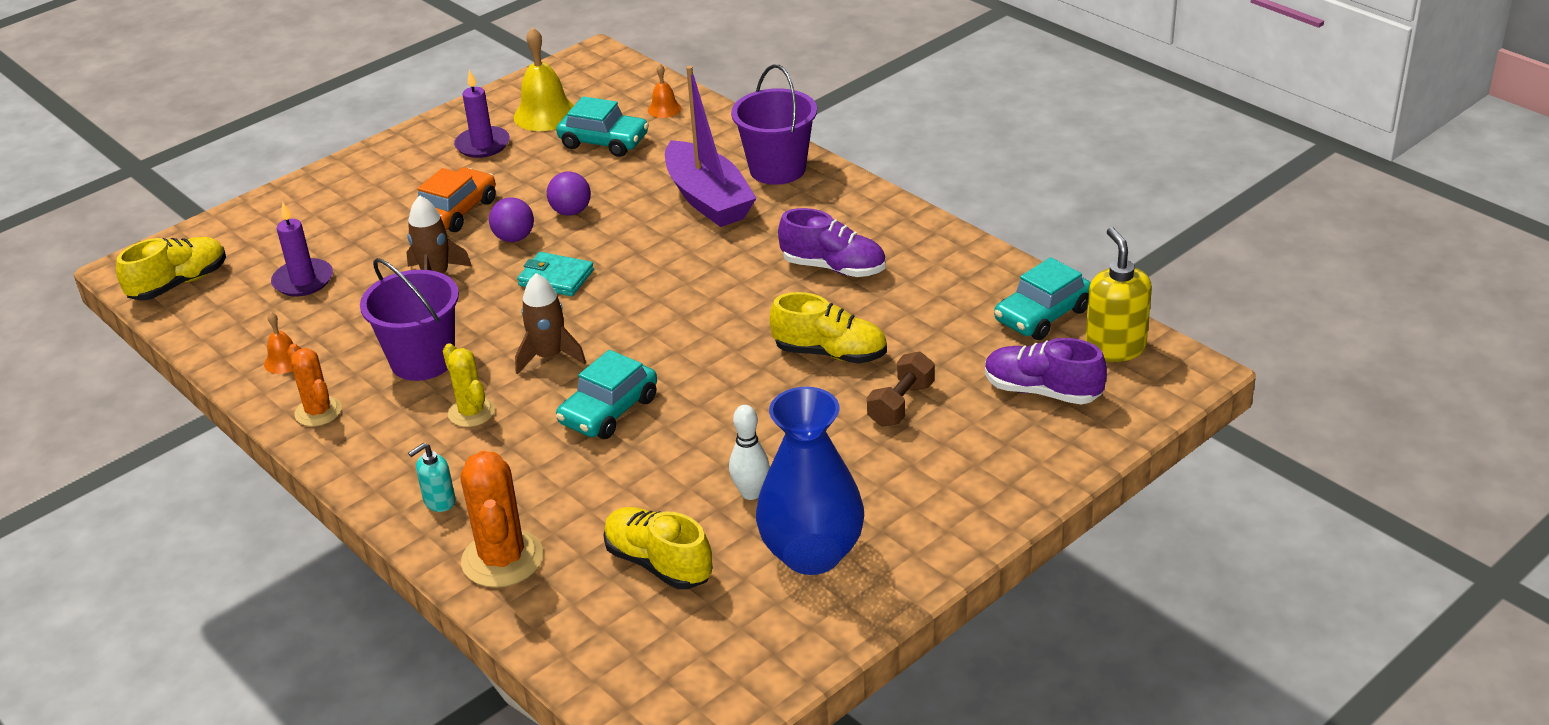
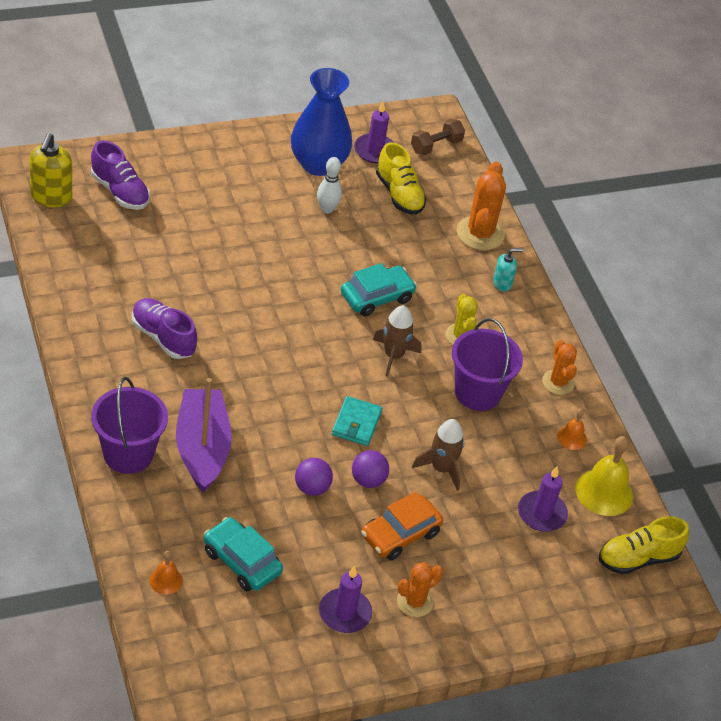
camera: 165 degrees left, 10 degrees up
(417, 173) = (415, 602): none -> orange cactus
(545, 114) = (271, 629): yellow bell -> yellow bell (604, 492)
(556, 278) = (356, 423): turquoise wallet -> turquoise wallet turned 60 degrees clockwise
(740, 618) = (374, 151): none -> purple candle
(830, 353) = (218, 273): yellow shoe -> none
(901, 404) = (205, 221): brown dumbbell -> brown dumbbell (436, 146)
(1042, 315) = (68, 237): turquoise car -> none

